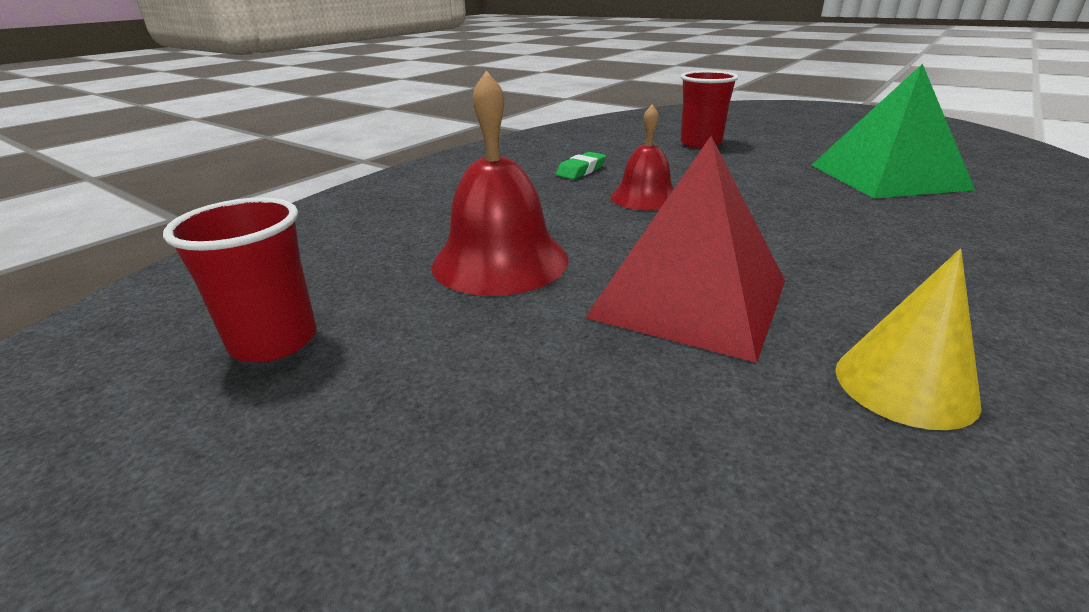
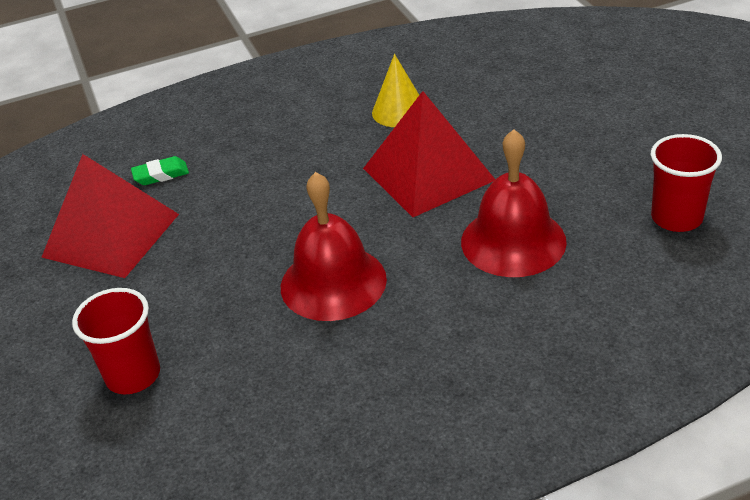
camera: 145 degrees left, 10 degrees up
(581, 170) = (332, 362): green eraser -> green eraser (161, 175)
(645, 197) = (333, 282): red bell -> red bell, size x1.57
(887, 176) = (111, 235): green pyramid -> red pyramid

